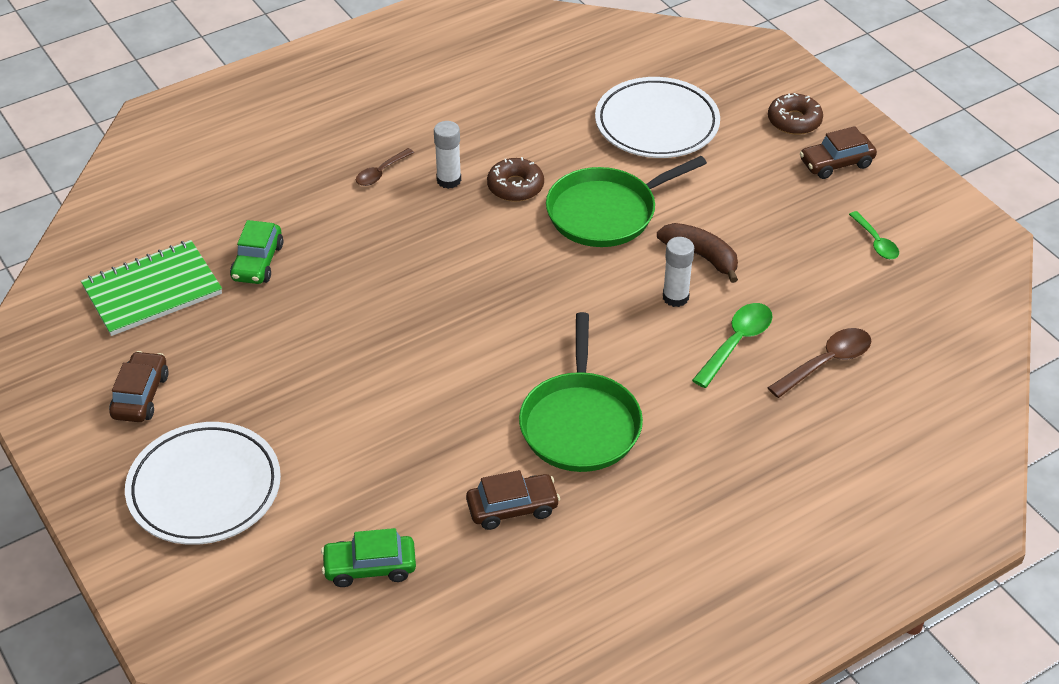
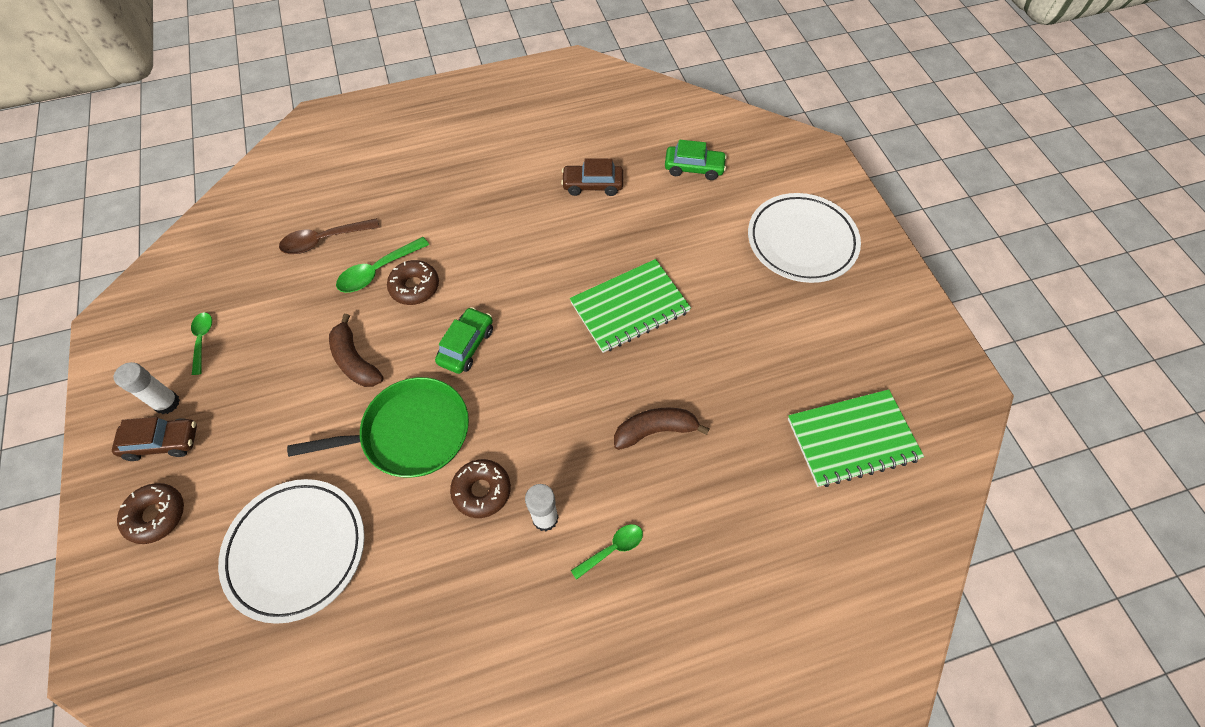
camera: 165 degrees left, 15 degrees up
(140, 395) = (854, 328): brown car -> none
(258, 262) = (752, 450): green car -> green car (466, 345)
(361, 259) = (655, 431): none -> brown banana
(381, 173) = (612, 549): brown spoon -> green spoon
(417, 365) = (630, 307): none -> green notebook
(580, 423) = (524, 233): green pan -> none
(675, 297) = (400, 323): white glue stick -> white glue stick (167, 403)
(682, 335) = (414, 287): none -> brown donut

